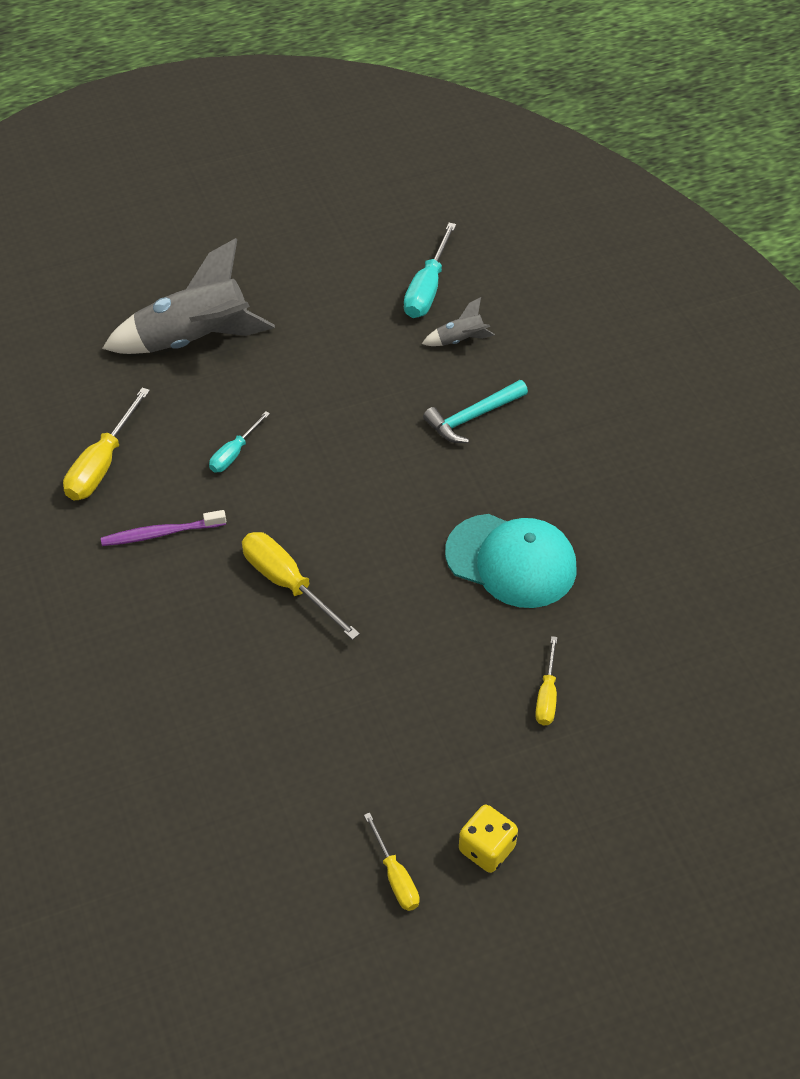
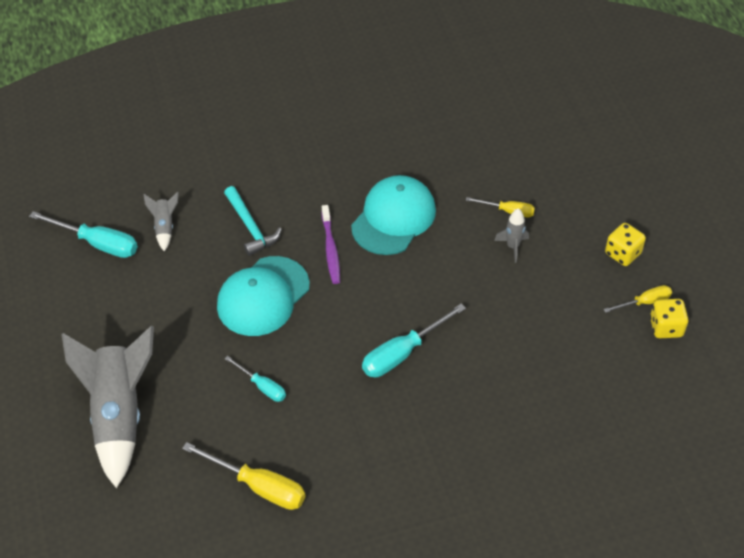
camera: 85 degrees left, 0 degrees up
(161, 533) = (342, 440): purple toothbrush -> purple toothbrush (330, 249)
(287, 583) = (402, 353): yellow screwdriver -> turquoise screwdriver
(350, 904) = (665, 327): none -> yellow dice
(365, 440) = (263, 296): none -> turquoise cap
(480, 702) = (512, 247): none -> grey rocket

